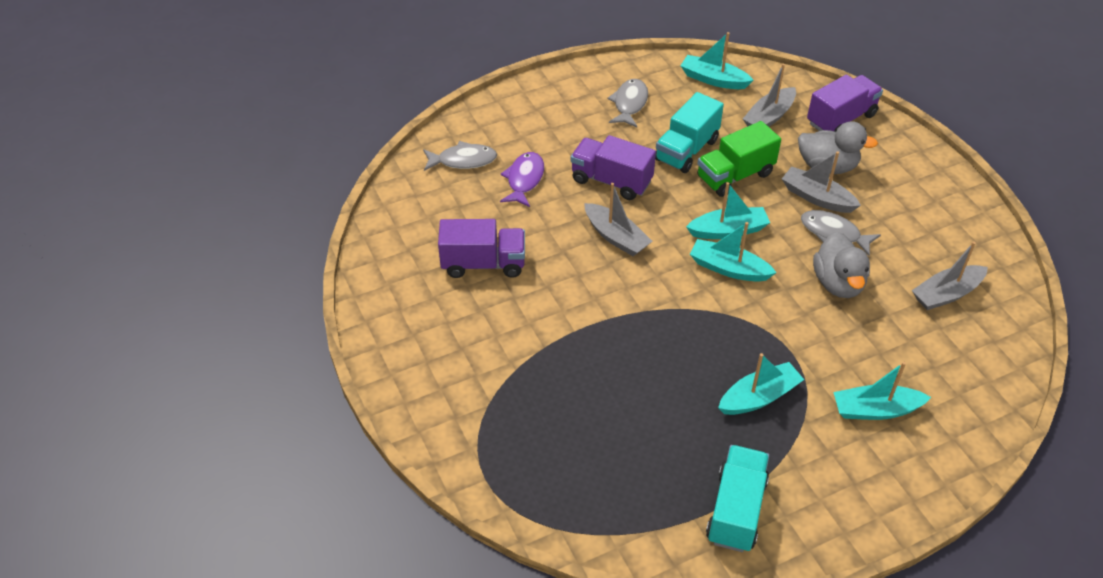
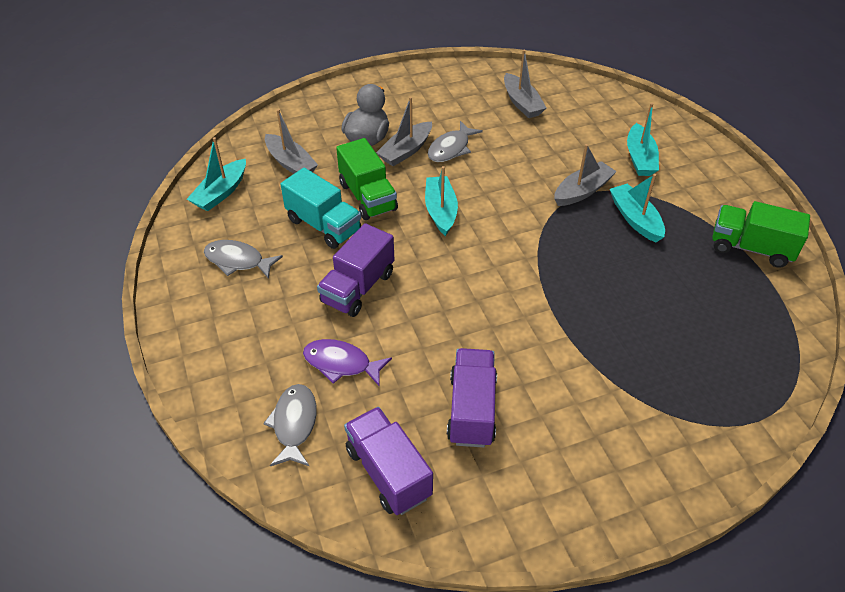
camera: 85 degrees left, 0 degrees up
(616, 237) = (441, 292): grey boat -> grey boat (582, 191)
(728, 268) = (489, 217): turquoise boat -> none
(736, 510) = (751, 248): turquoise truck -> green truck
(838, 283) = (509, 155): grey duck -> none
(841, 119) = (306, 120): purple truck -> purple truck (388, 472)

